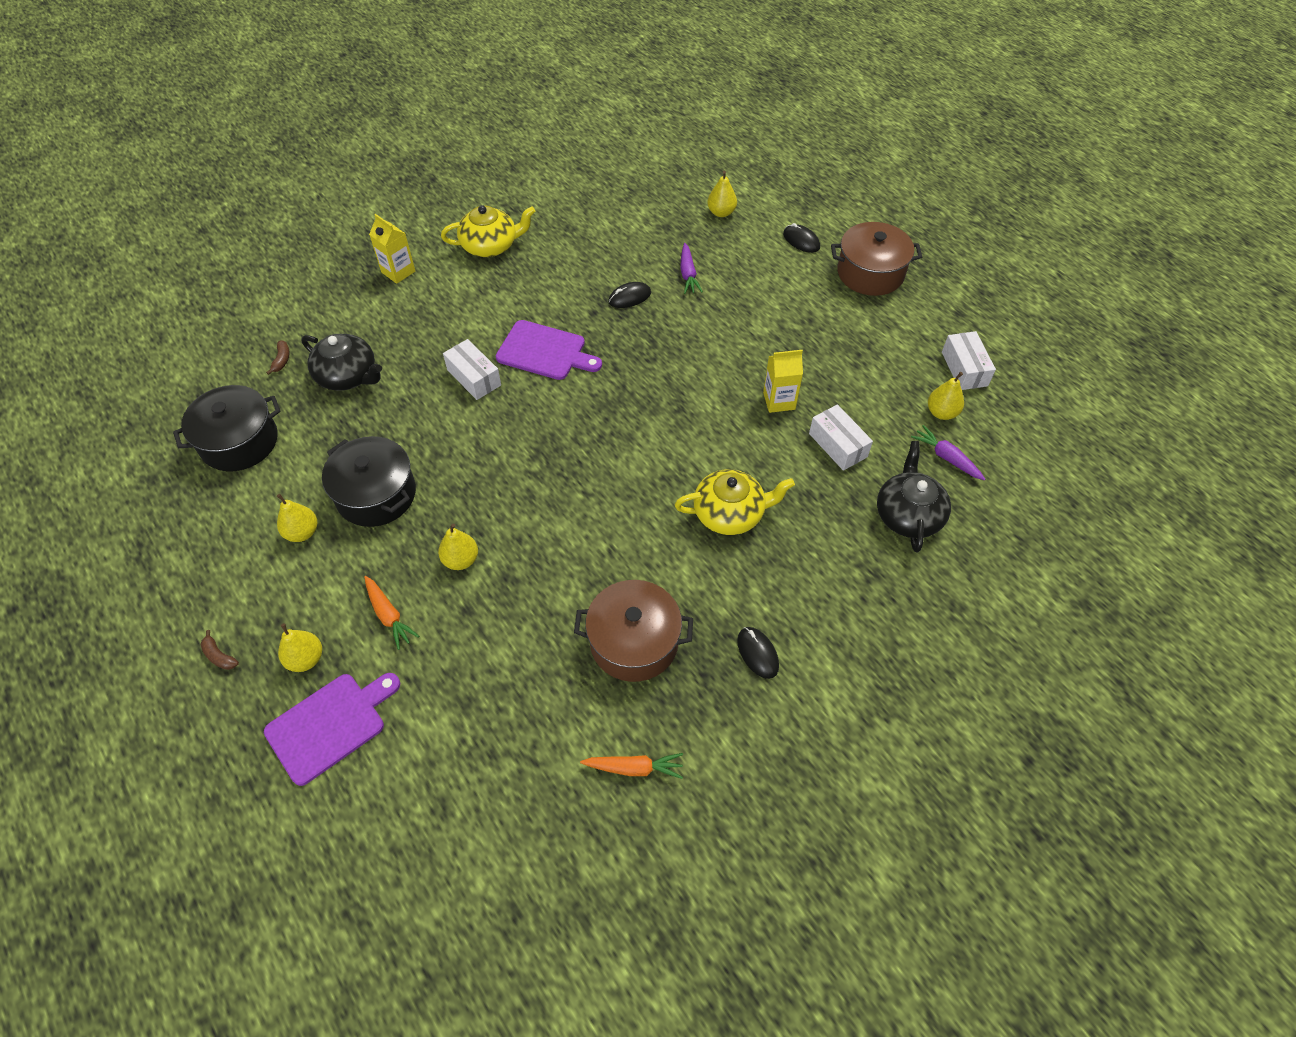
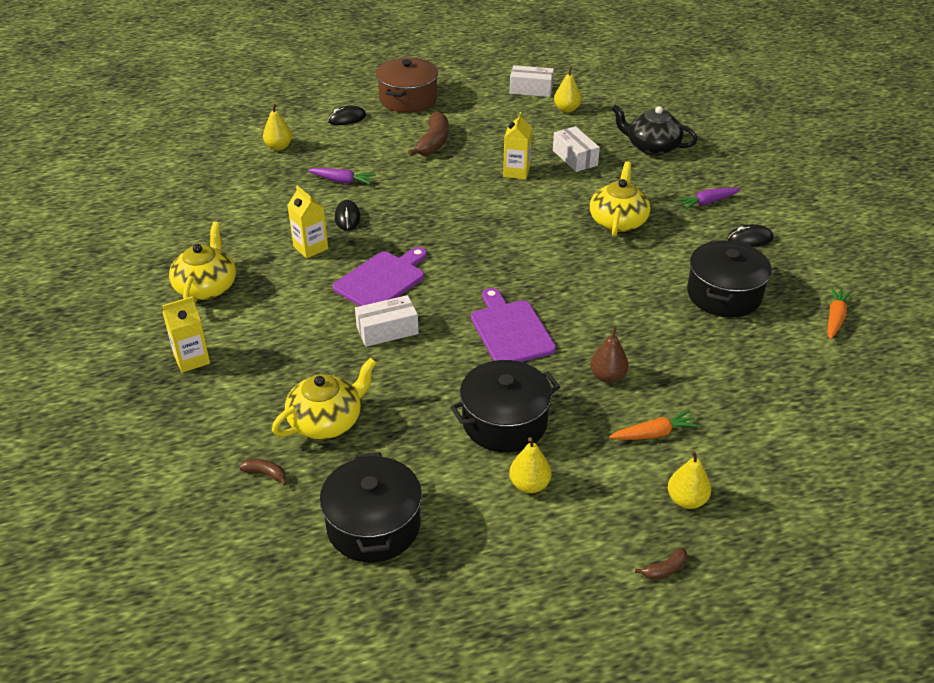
camera: 70 degrees left, 15 degrees down
(330, 725) = (763, 491): purple cutting board -> purple cutting board (510, 330)
(348, 376) = (326, 421): black teapot -> yellow teapot
(461, 560) = (607, 376): yellow pear -> brown pear
(572, 288) = (310, 247): none -> yellow carton
(634, 642) = (724, 294): brown pot -> black pot
(796, 318) = (433, 142): none -> brown banana
(838, 445) = (575, 158): white box -> white box turned 75 degrees clockwise
(946, 457) = (608, 119): purple carrot -> purple carrot (707, 202)

